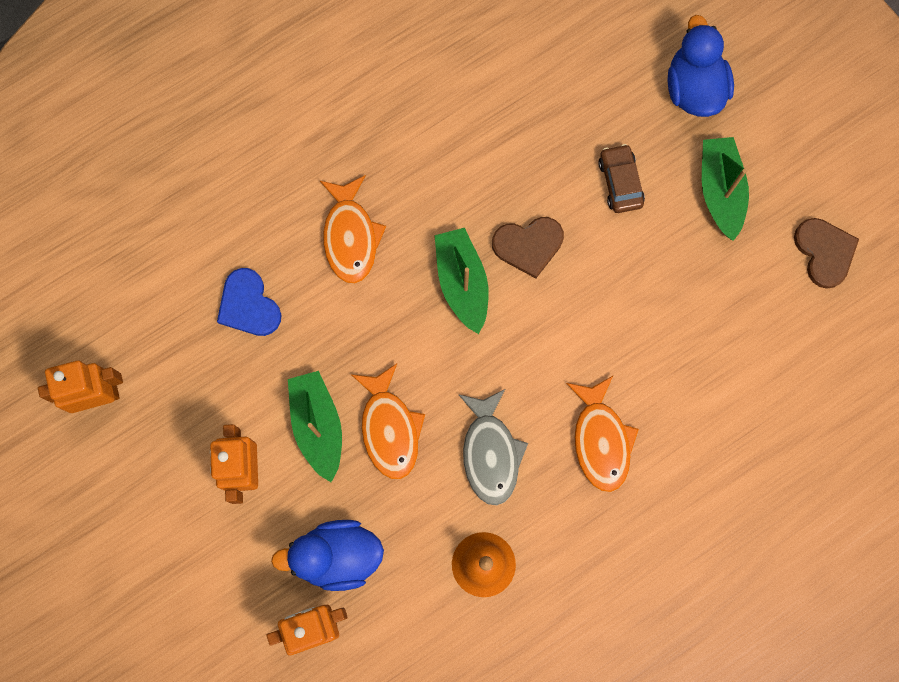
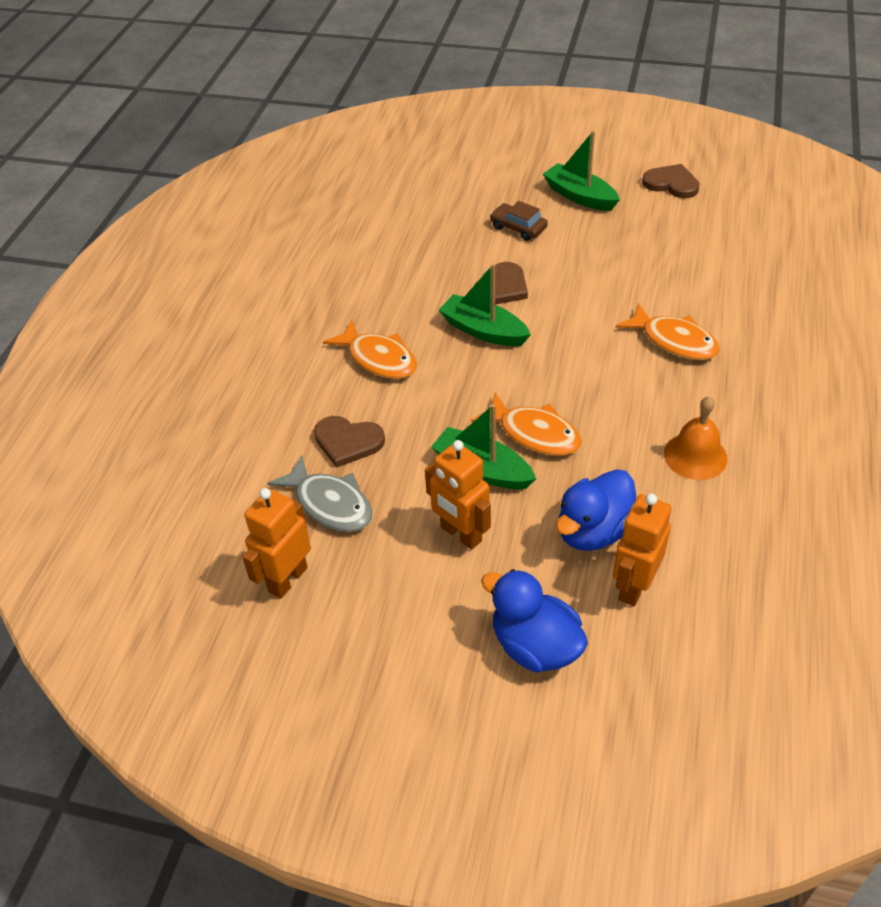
camera: 40 degrees left, 30 degrees down
(248, 305) = (348, 442): blue heart -> brown heart
(490, 453) = (617, 396): grey fish -> grey fish (330, 504)
(694, 88) = (505, 169): blue duck -> blue duck (535, 646)

